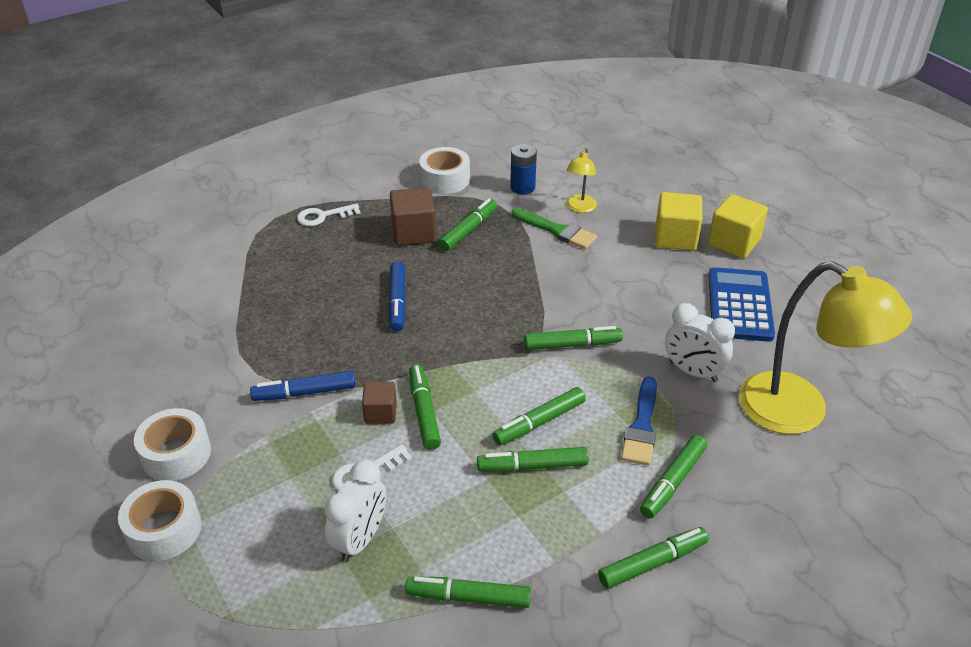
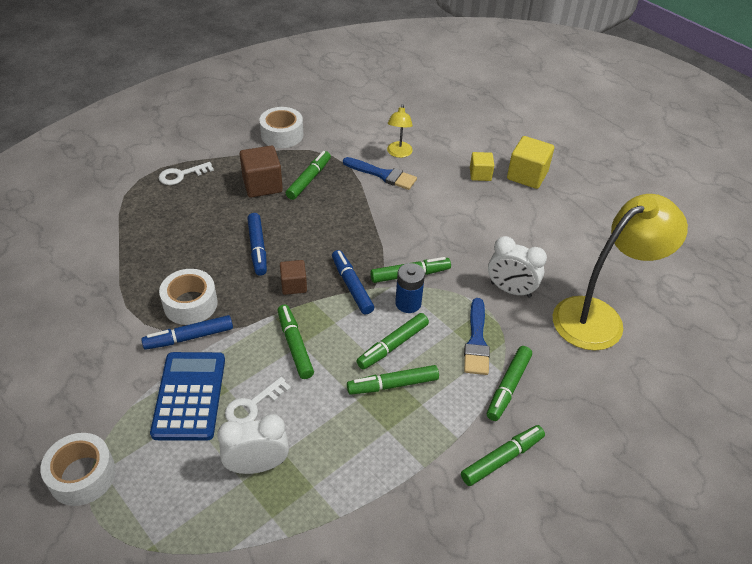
camera: 10 degrees left, 5 degrees up
(176, 454) = (83, 404): white tape -> white tape (190, 304)
(360, 539) = (257, 465): white clock -> white clock turned 120 degrees counterclockwise
(380, 413) = (258, 350): brown cube -> brown cube (293, 285)
(468, 597) = (356, 506): green marker -> none
(501, 352) = (352, 286): none -> blue marker
(522, 187) = (348, 138): blue battery -> blue battery (408, 303)
(557, 230) = (382, 175): green brush -> blue brush
(675, 237) = (480, 174): yellow cube -> yellow cube, size x0.61
(739, 305) = (539, 229): blue calculator -> blue calculator (189, 396)
(800, 412) = (599, 317): yellow lamp -> yellow lamp turned 60 degrees counterclockwise

